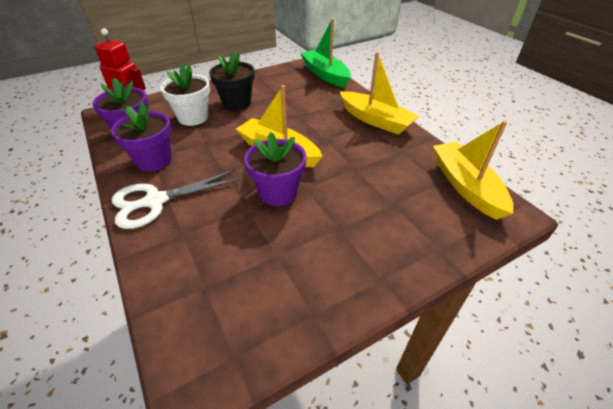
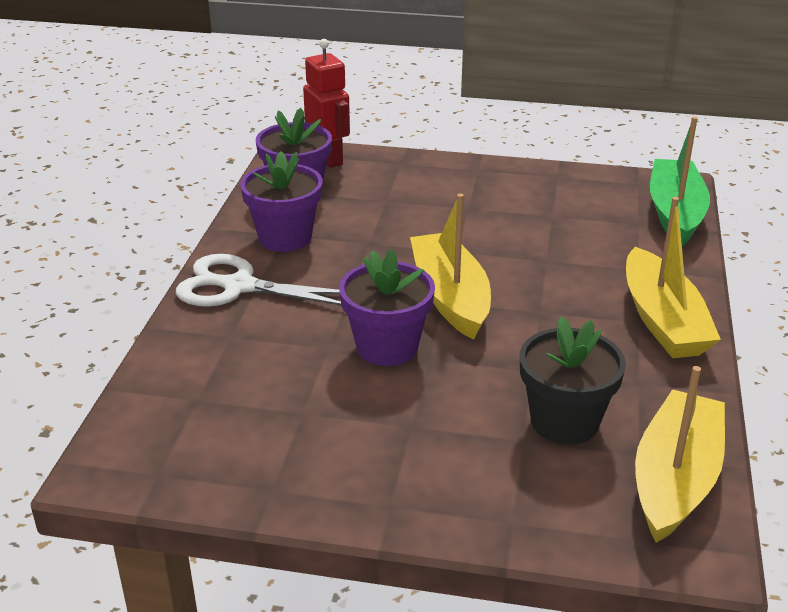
camera: 40 degrees right, 10 degrees down
(193, 117) = (390, 201): white flower pot -> none
(236, 103) = (473, 203): black flower pot -> black flower pot (564, 422)

